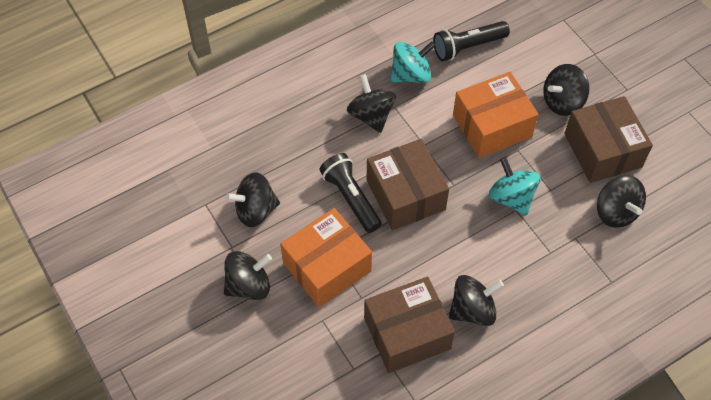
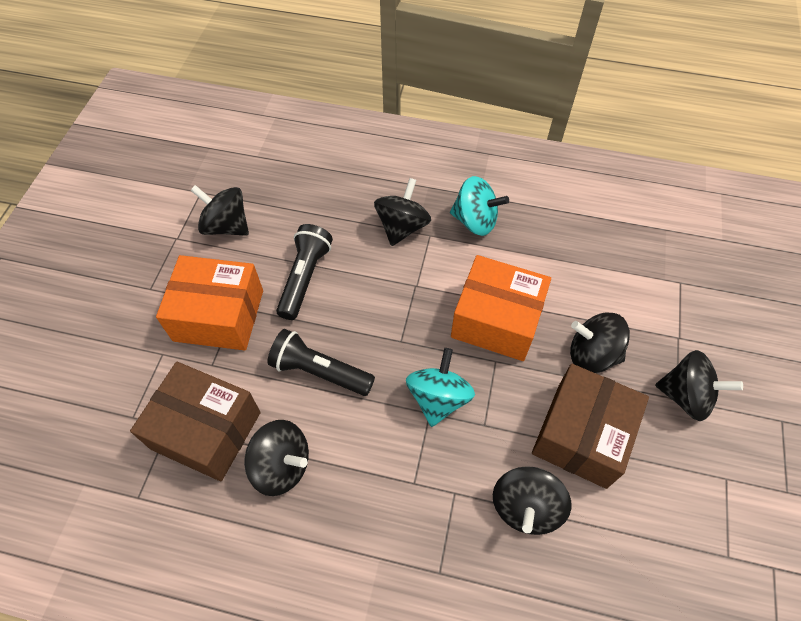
camera: 45 degrees right, 0 degrees up
(249, 285) = (150, 277): black spinning top -> black spinning top (686, 396)
(405, 195) = (350, 313): brown box -> none
(468, 47) = (554, 236): black flashlight -> black flashlight (320, 371)

